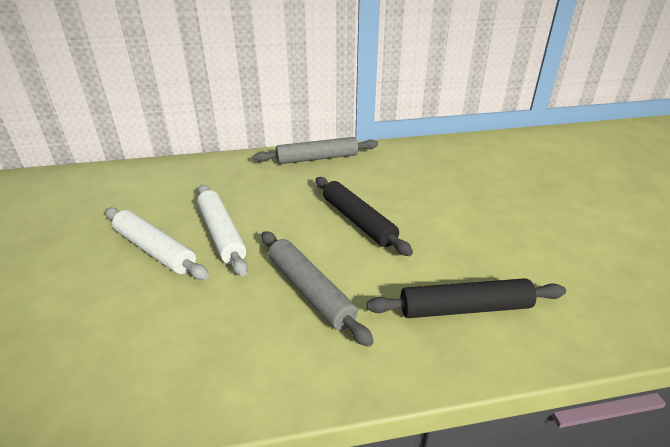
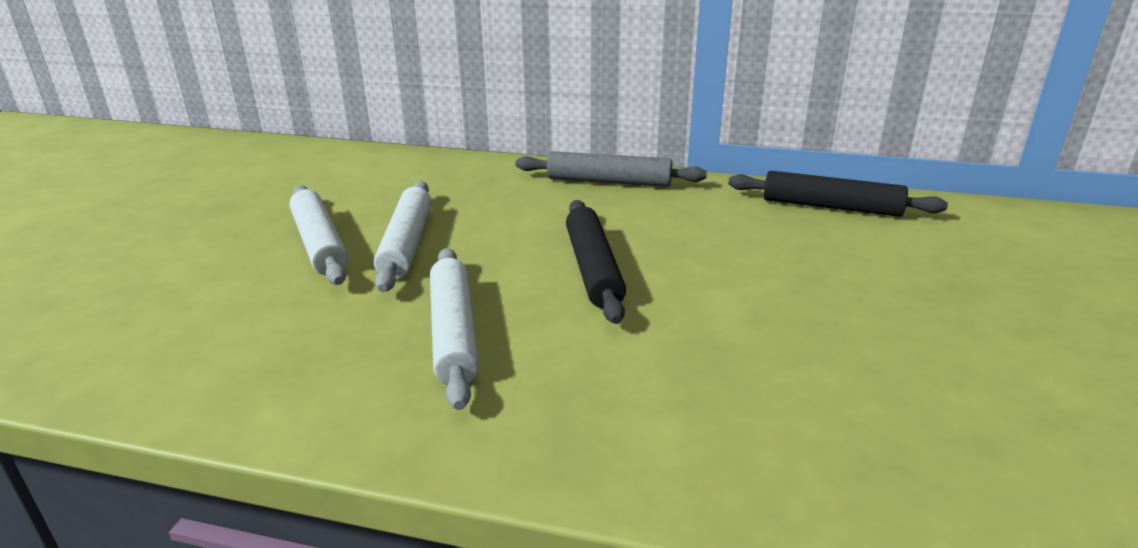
camera: 25 degrees right, 5 degrees down
(310, 291) = (453, 333): grey rolling pin -> white rolling pin
(464, 308) = (643, 412): black rolling pin -> black rolling pin (830, 207)

